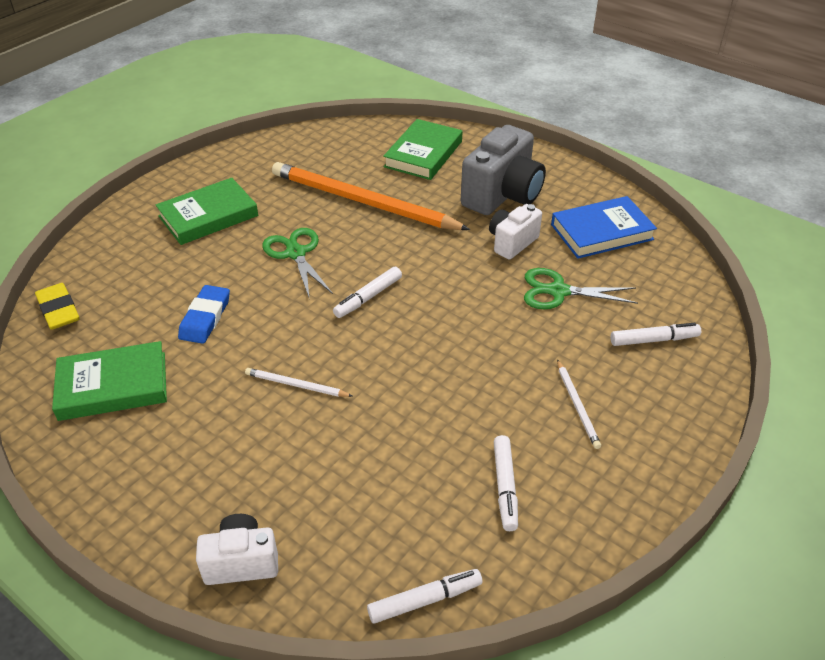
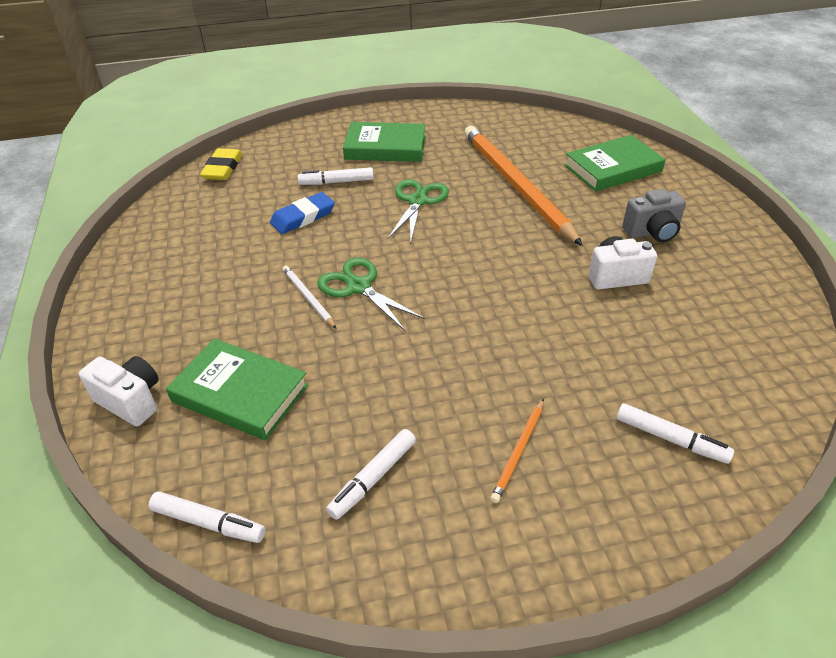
camera: 40 degrees right, 0 degrees up
(113, 386) = (196, 233): green book -> green book (240, 393)
(368, 297) = (436, 260): white marker -> white marker (336, 182)
(502, 195) = (652, 232): grey camera -> grey camera, size x0.58
(558, 291) = (615, 340): green scissors -> green scissors (358, 287)
(577, 405) = (518, 451): white pencil -> orange pencil
(601, 232) = (725, 309): blue book -> none

